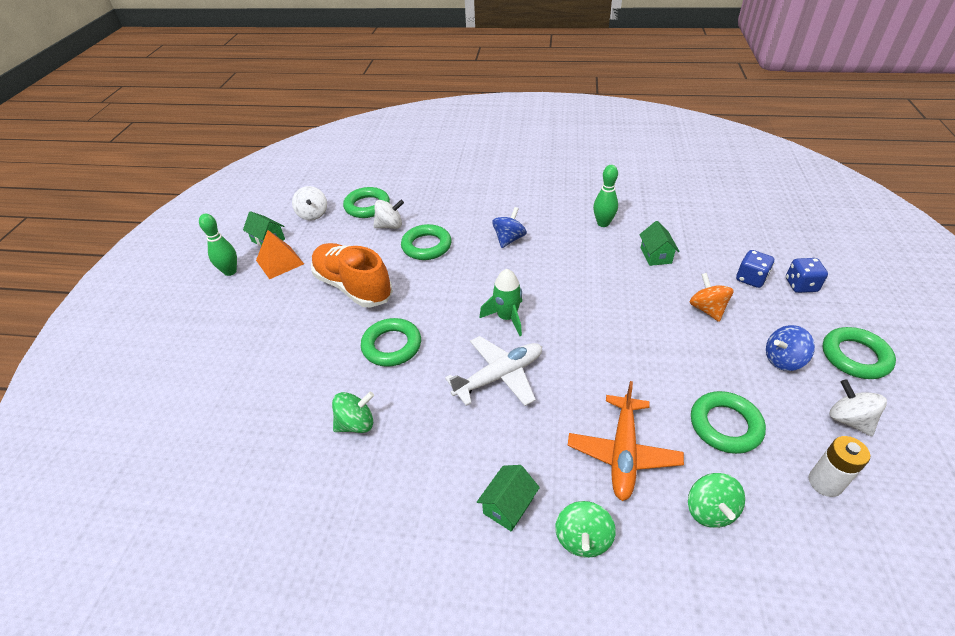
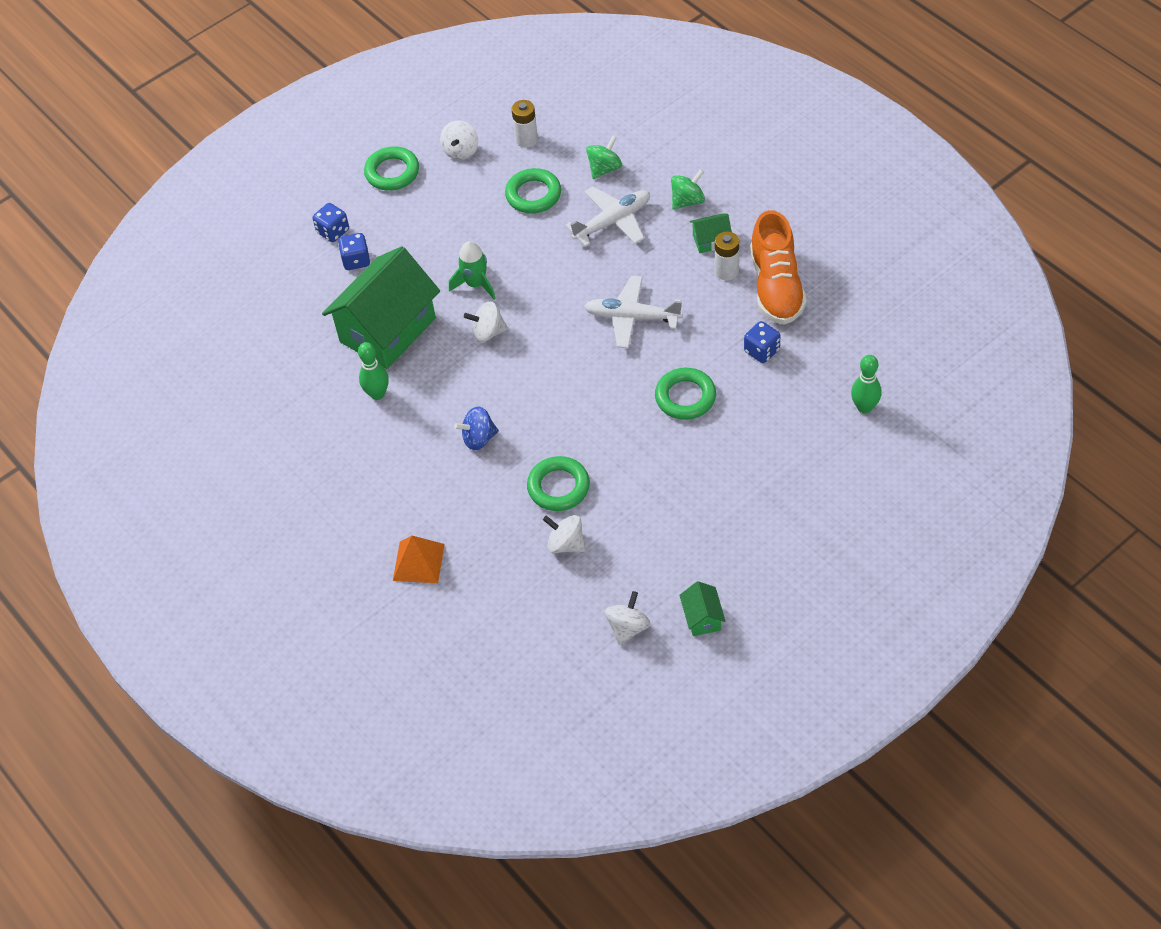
camera: 135 degrees left, 10 degrees up
(230, 271) = (768, 594): green bowling pin -> green bowling pin (864, 407)
(279, 262) = (711, 571): orange pyramid -> orange pyramid (418, 562)
(353, 287) = (667, 484): orange shoe -> orange shoe (776, 287)
(356, 424) = (761, 351): green spinning top -> blue dice
(367, 206) = (561, 596): green ring -> none
(459, 481) = (726, 271): none -> white battery
(507, 318) = (574, 359): green rocket -> green rocket (475, 284)
(591, 295) = (488, 332): none -> white spinning top
(623, 453) = (613, 221): orange plane -> white plane
(656, 255) = (387, 330): green house -> green house, size x2.43
(707, 309) = (425, 262): orange spinning top -> none
(783, 360) = (437, 200): blue spinning top -> none

